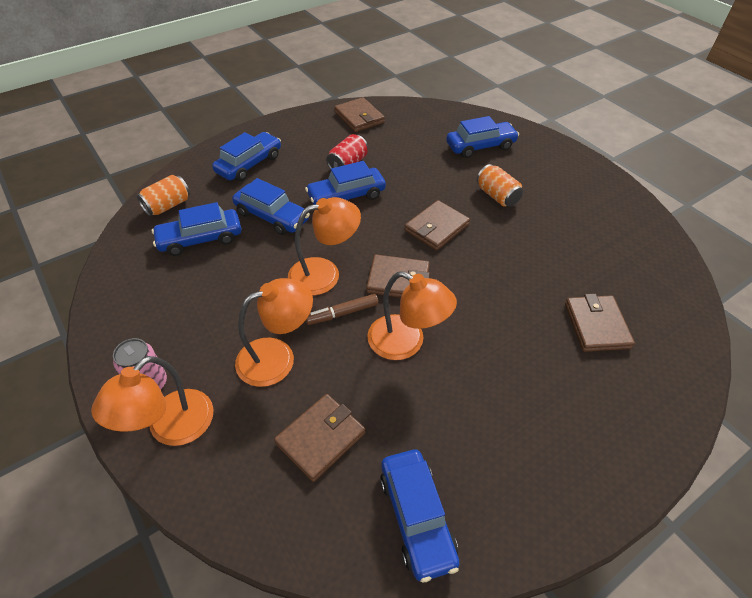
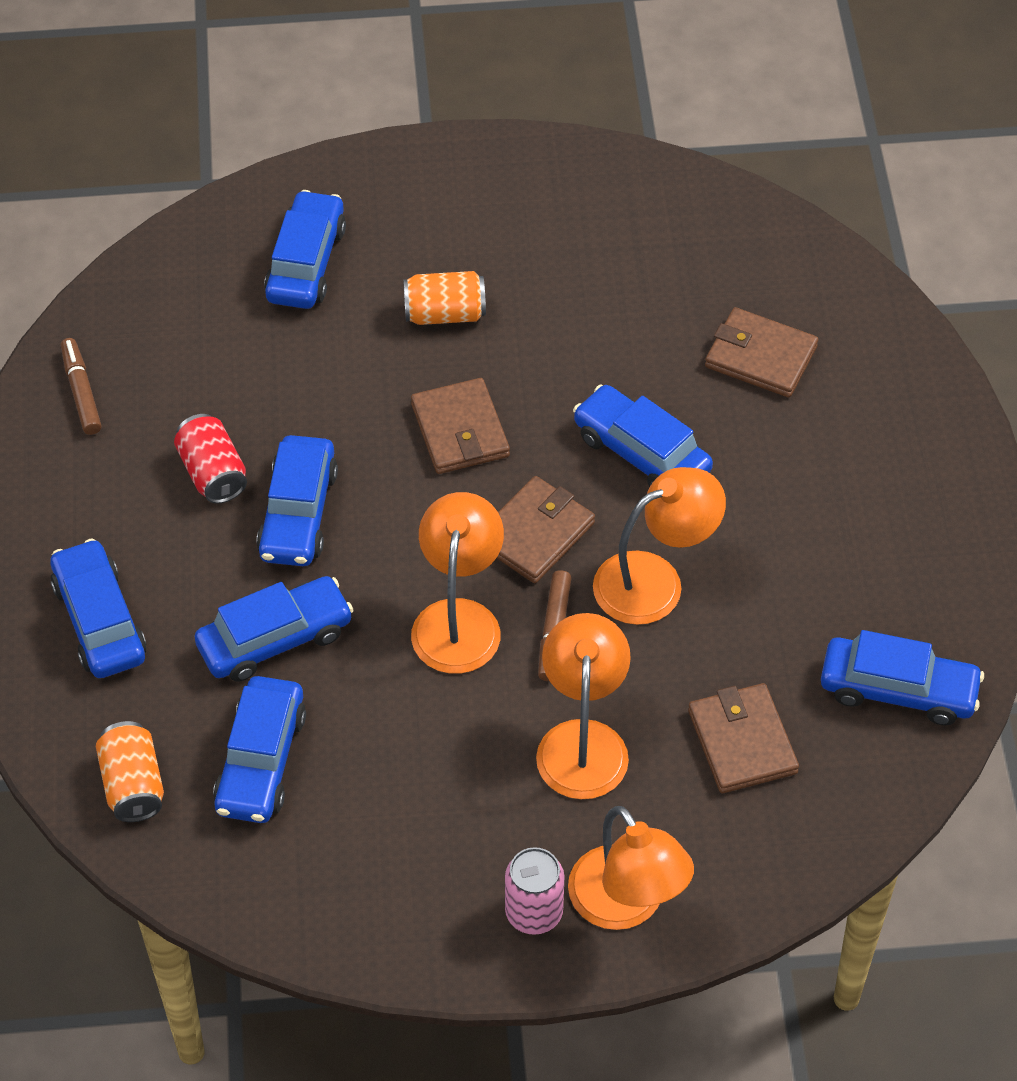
camera: 60 degrees left, 5 degrees up
(359, 117) = (81, 392): brown wallet -> brown marker
(484, 301) = (641, 453): none -> blue car

